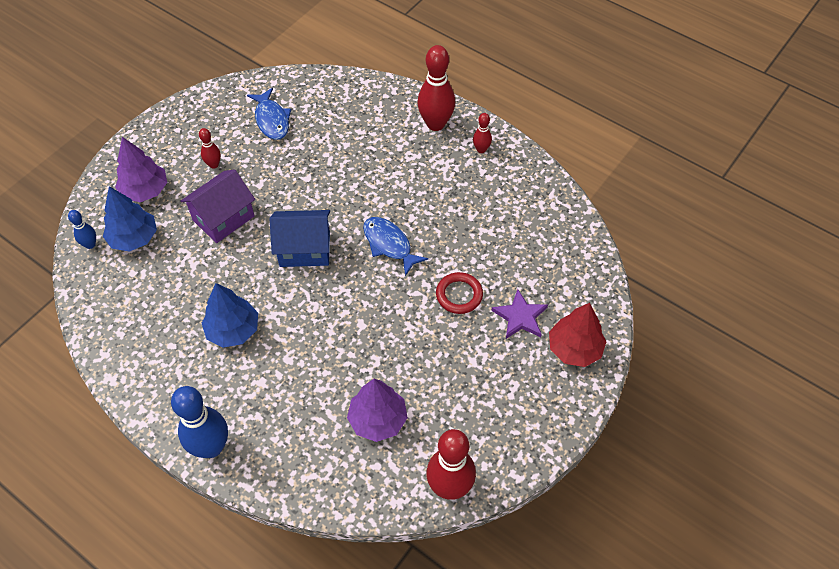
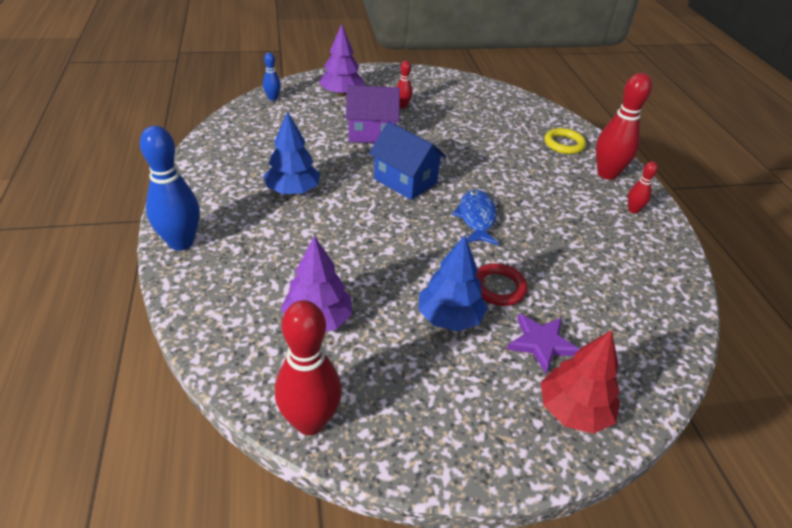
camera: 40 degrees right, 15 degrees down
(134, 238) = (302, 110): blue tree -> blue tree (449, 317)
(272, 120) = (473, 106): blue fish -> none
(379, 113) = (564, 144): none -> yellow ring

